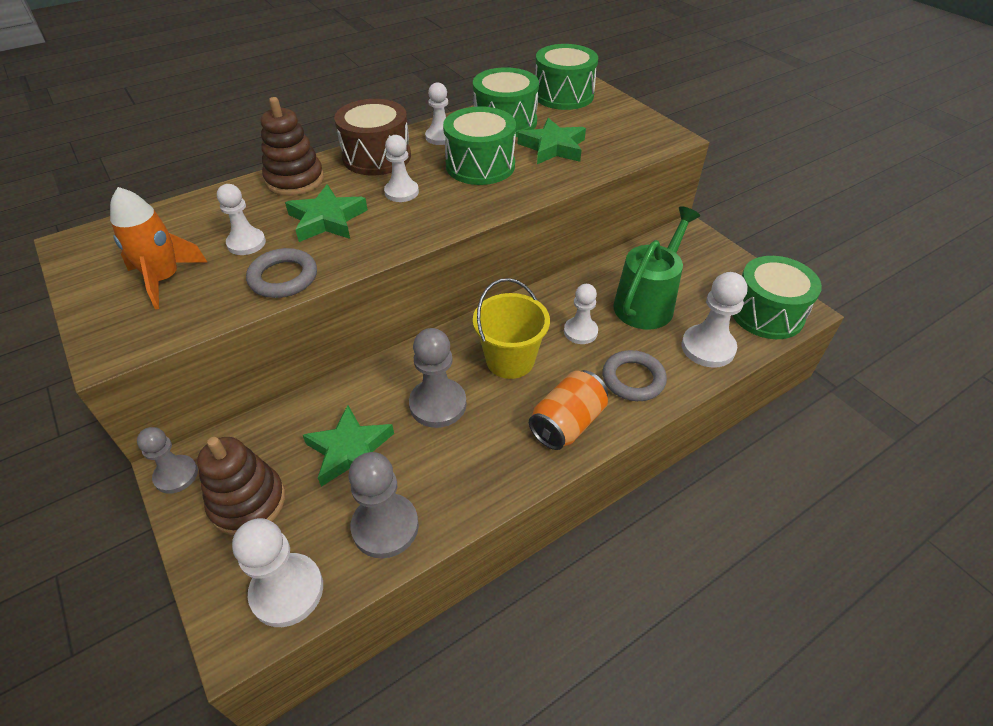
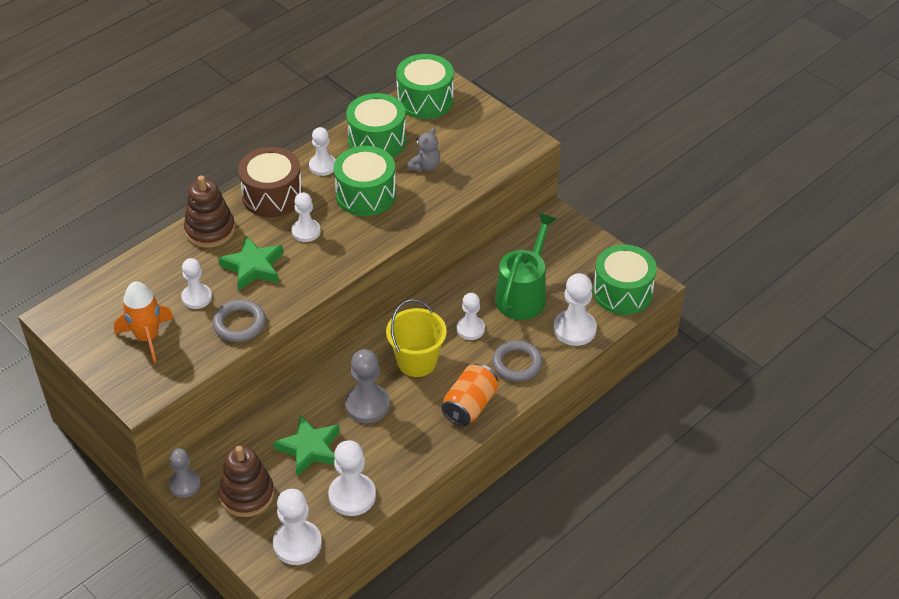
camera: 10 degrees left, 0 degrees up
(385, 527) = (352, 496): grey pawn -> white pawn
(553, 147) = (425, 166): green star -> grey teddy bear

